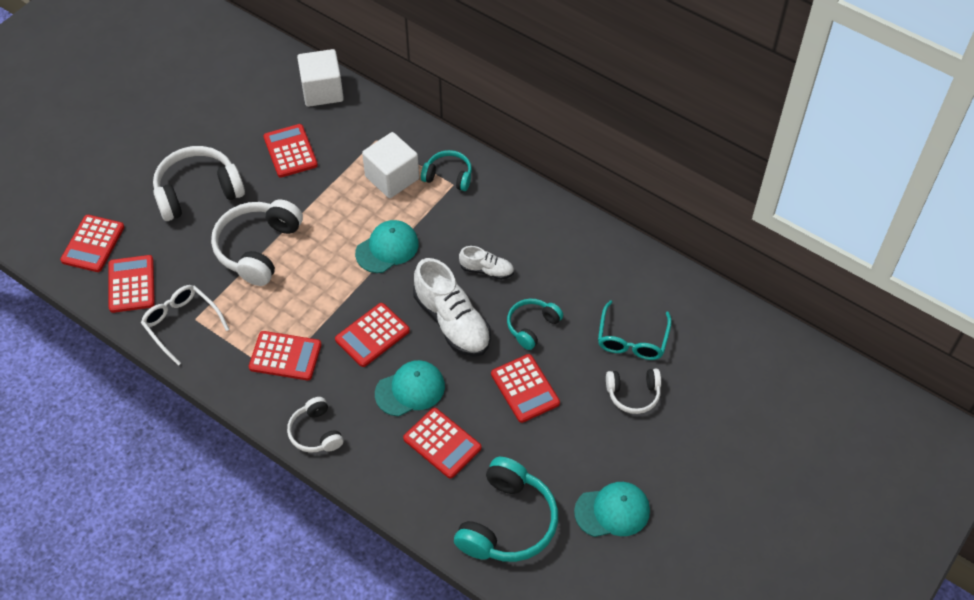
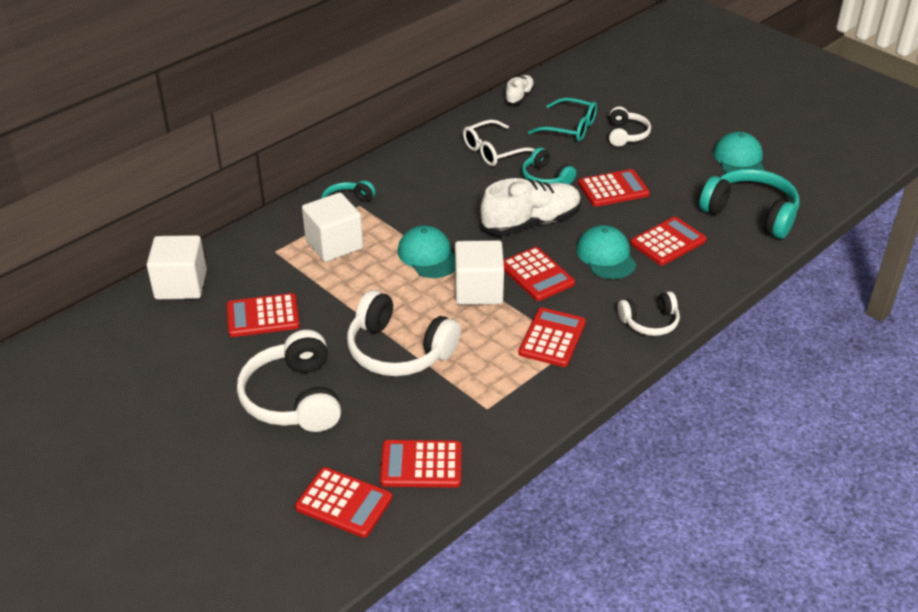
camera: 80 degrees left, 15 degrees down
(182, 324) = (492, 420): white glasses -> white glasses (493, 151)
(344, 293) = (478, 290): none -> white cube
(486, 270) = (474, 196): white shoe -> white shoe (519, 97)

